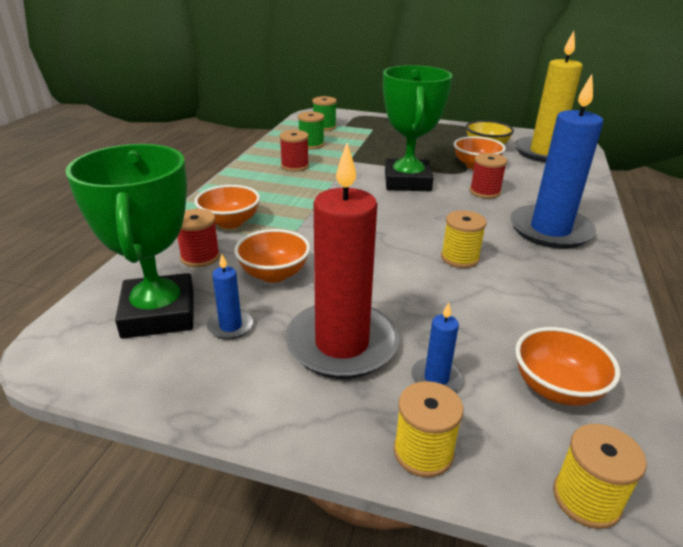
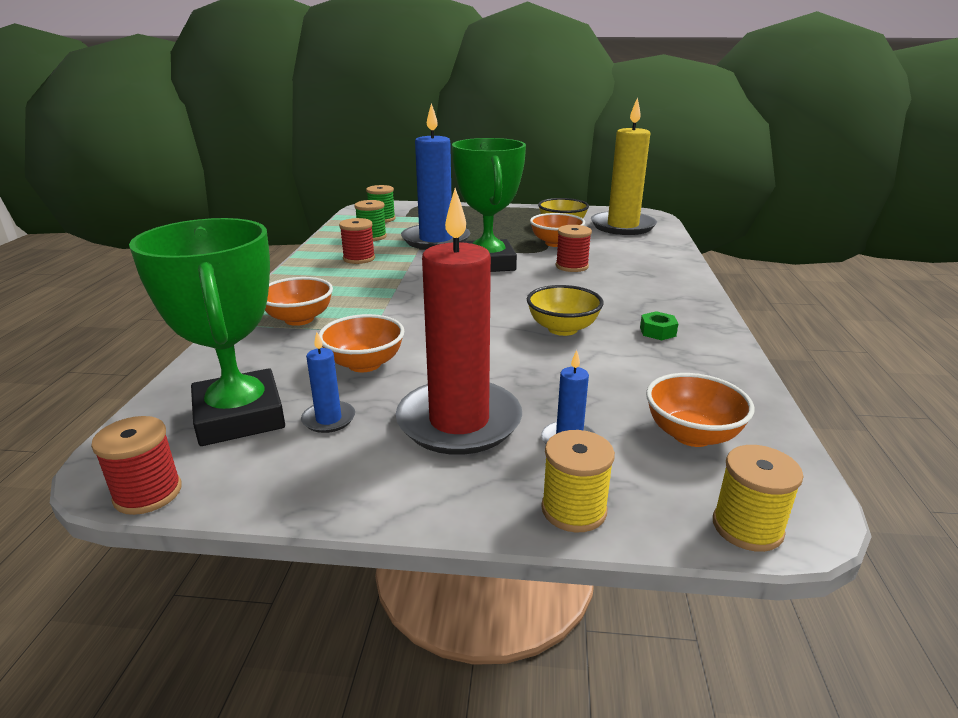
camera: 10 degrees left, 5 degrees down
(200, 257) = (273, 356): red spool -> red spool (148, 493)
(459, 258) = (562, 329): yellow spool -> yellow bowl
(550, 230) = (647, 295): blue candle -> blue candle (436, 240)
(550, 271) = (657, 331): none -> green nut

